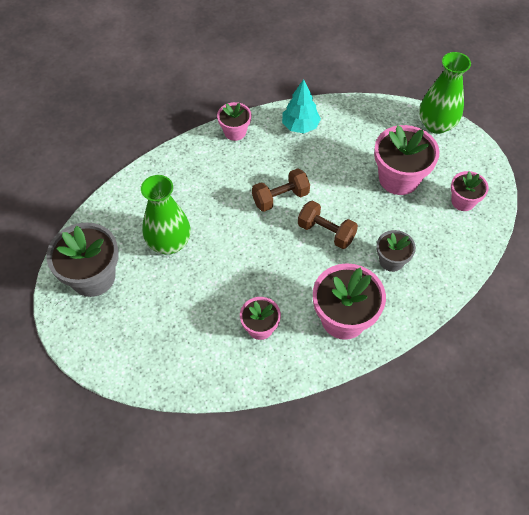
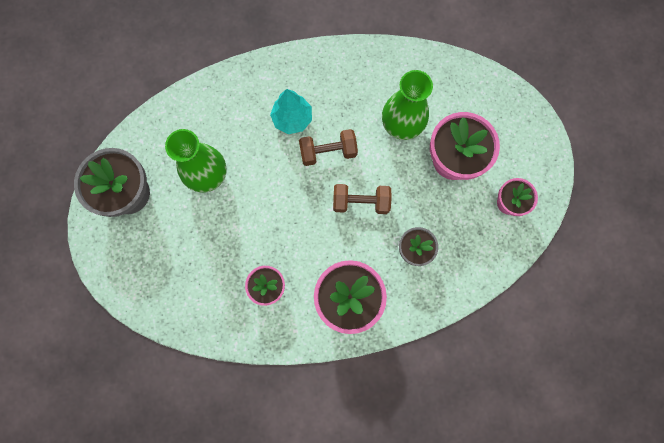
camera: 15 degrees right, 20 degrees up
(235, 132) = (305, 62): pink flower pot -> none
(300, 126) = (373, 71): turquoise tree -> turquoise tree (292, 119)
(326, 232) = (361, 202): brown dumbbell -> brown dumbbell turned 45 degrees counterclockwise
(436, 124) = (515, 105): green vase -> green vase (402, 124)

